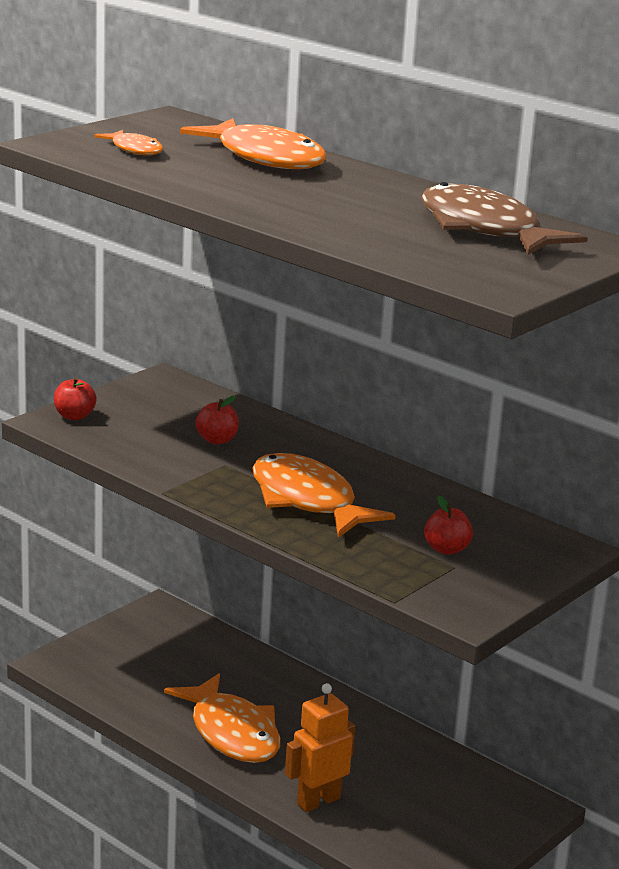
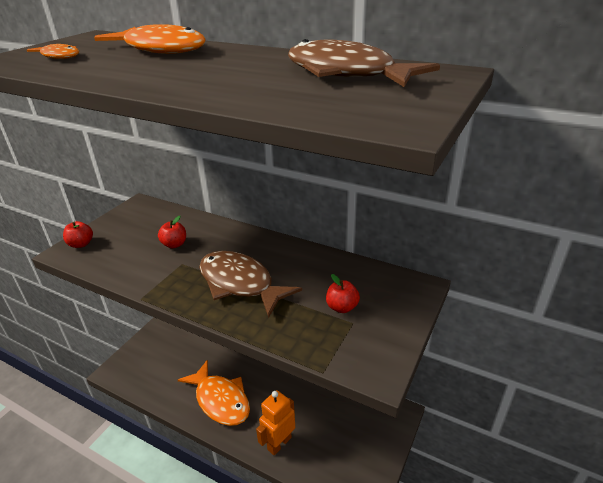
camera: 10 degrees left, 10 degrees up
(307, 501) = (240, 283): orange fish -> brown fish

